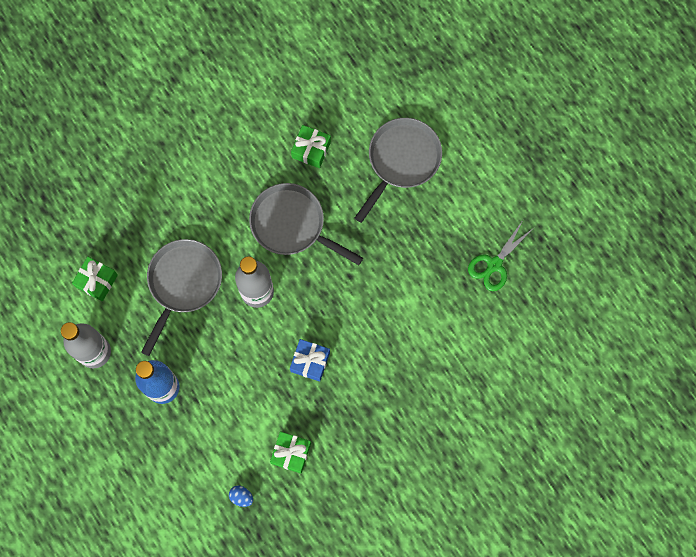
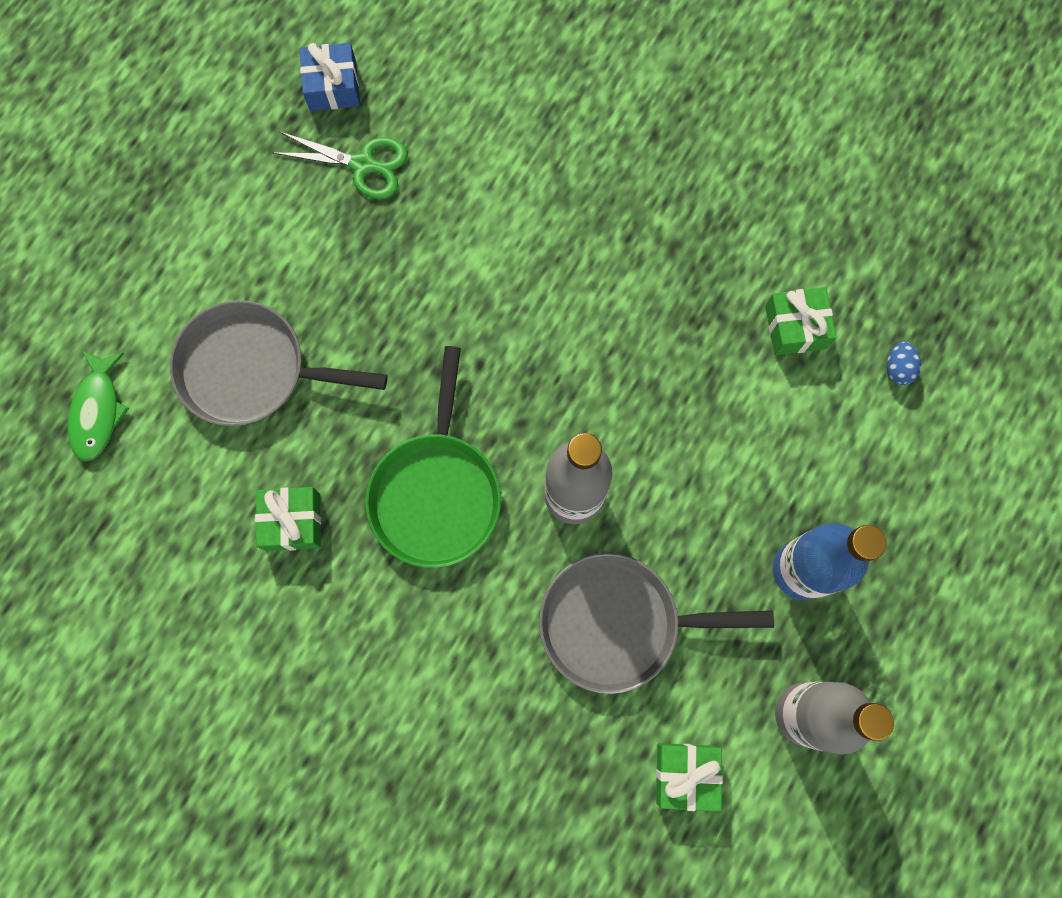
camera: 115 degrees left, 0 degrees up
(292, 225) = (436, 492): grey pan -> green pan
(310, 362) = (644, 362): blue gift -> blue gift (333, 86)
(414, 79) = (98, 411): none -> green fish

